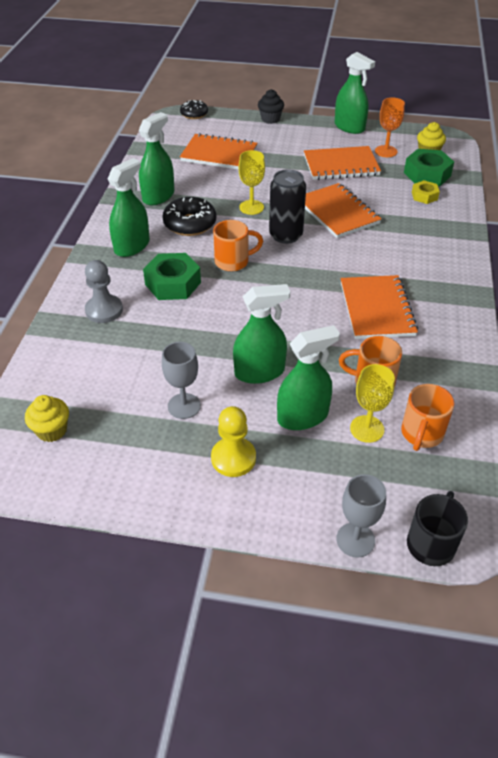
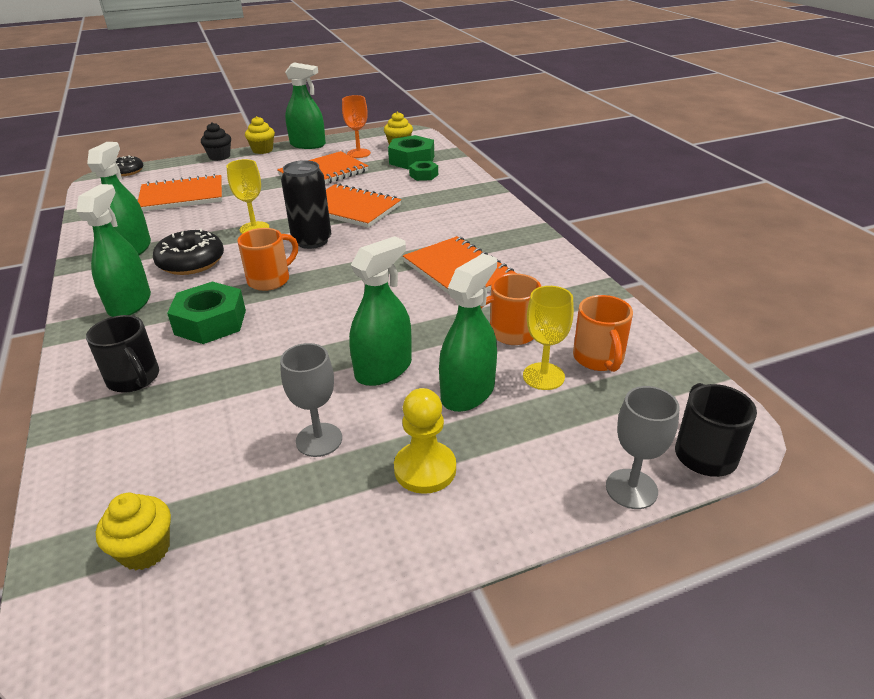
camera: 30 degrees left, 10 degrees down
(104, 310) = (134, 379): grey pawn -> black mug
(308, 122) = (262, 150): none -> yellow cupcake
(424, 196) = (423, 175): yellow nut -> green nut

